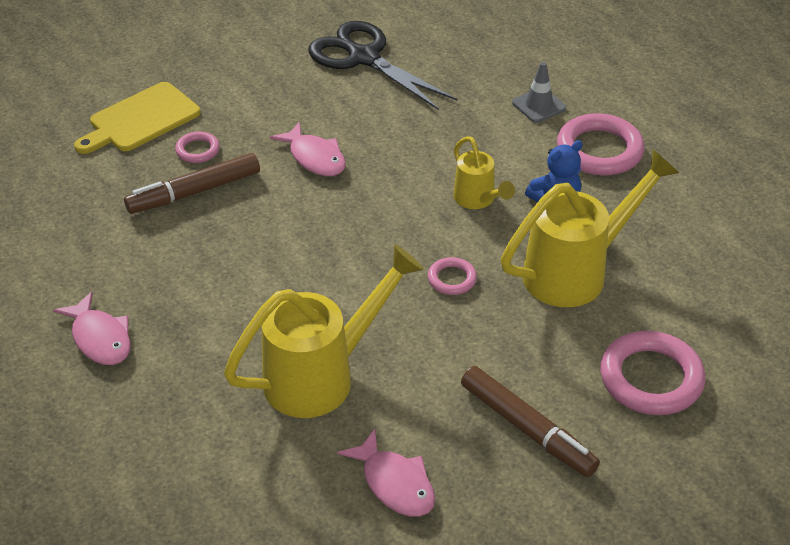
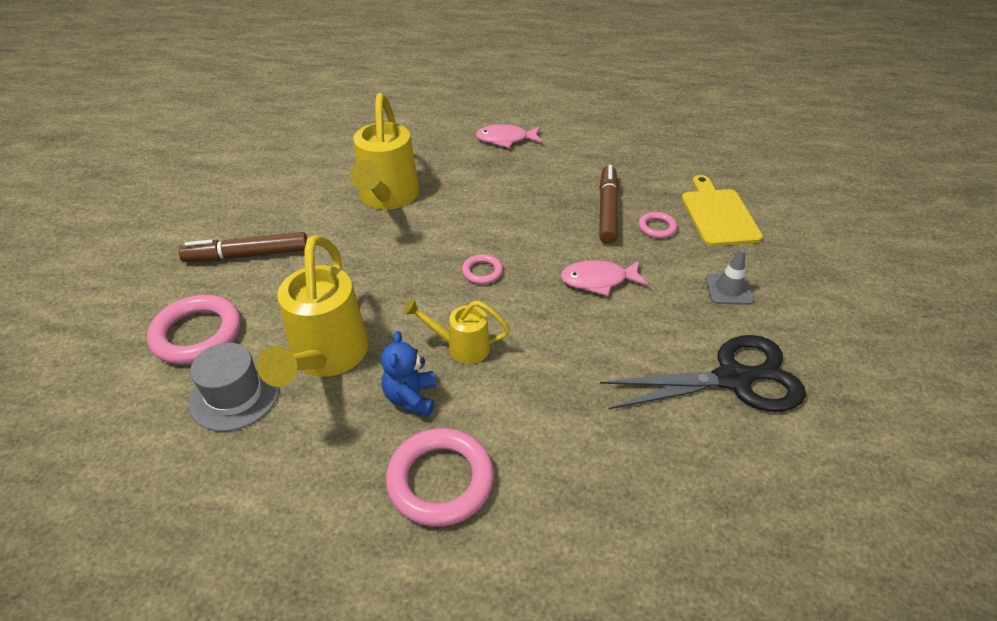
camera: 125 degrees right, 0 degrees up
(395, 483) = (287, 192): pink fish -> none
(452, 279) = (397, 287): pink ring -> pink ring (482, 272)
(539, 105) = (551, 476): grey traffic cone -> grey traffic cone (729, 289)
(669, 300) = (235, 395): none -> grey hat

